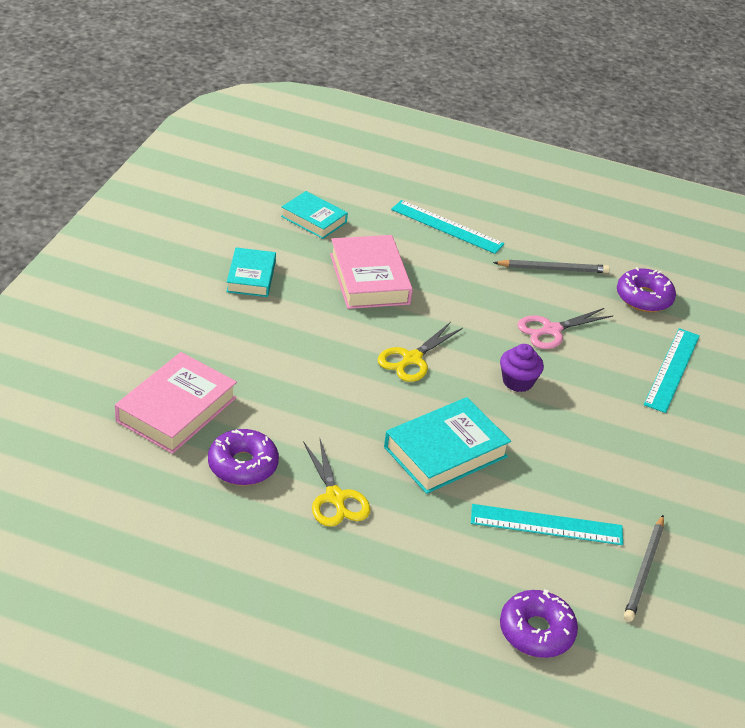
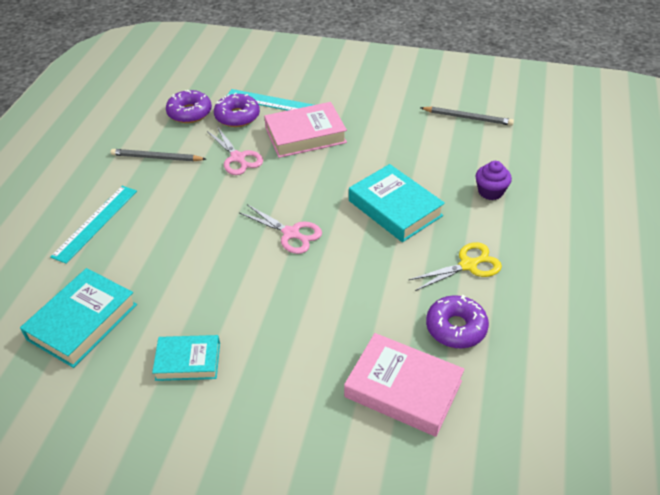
camera: 90 degrees left, 5 degrees up
(313, 219) = (83, 322): turquoise book -> turquoise book, size x1.56
(369, 279) = (182, 270): pink book -> pink book (305, 135)
(412, 359) = (291, 233): yellow scissors -> pink scissors
(517, 381) = (304, 174): purple cupcake -> purple cupcake (490, 192)
(536, 631) = (540, 160): purple donut -> purple donut (237, 116)
(546, 525) = (447, 157): turquoise ruler -> none
(553, 269) = (156, 158): grey pencil -> grey pencil turned 75 degrees counterclockwise

